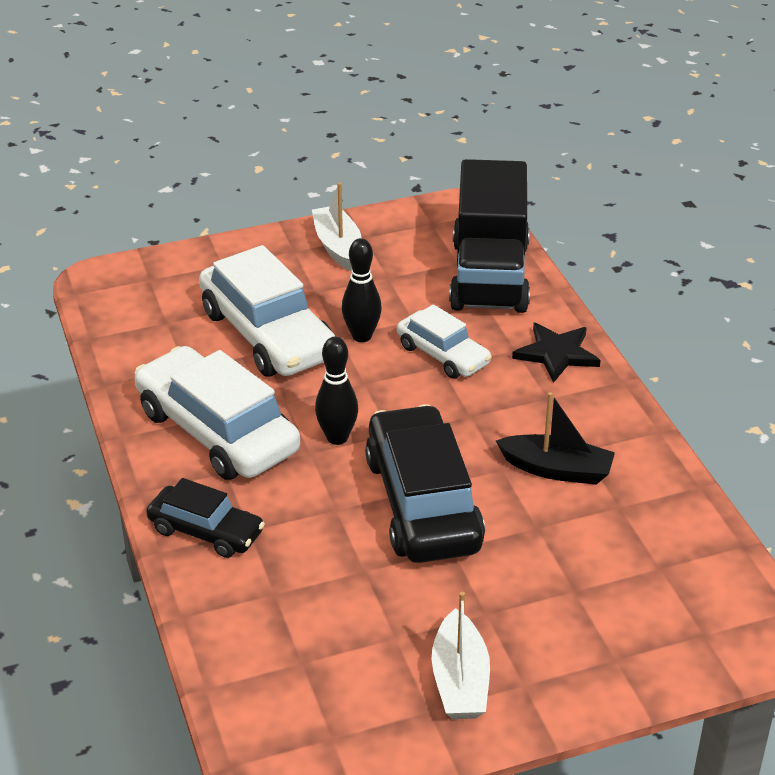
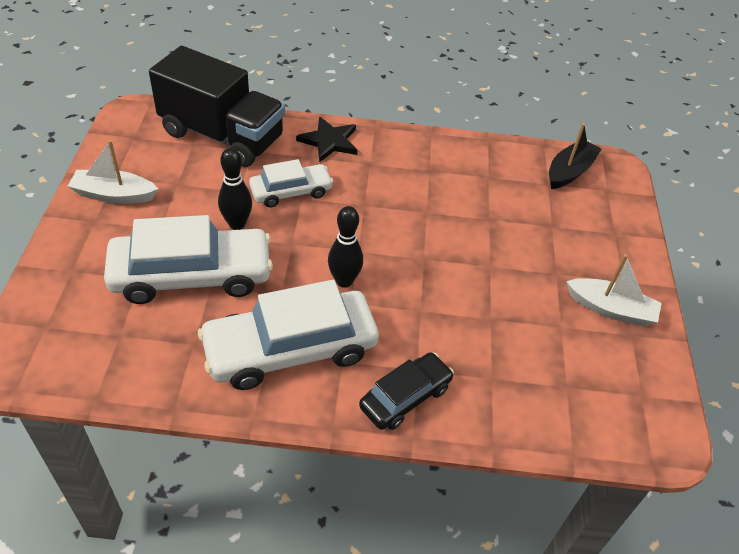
camera: 70 degrees left, 10 degrees up
(423, 503) = (439, 262): black car -> none
(557, 470) = (441, 188): black boat -> black boat (569, 172)

